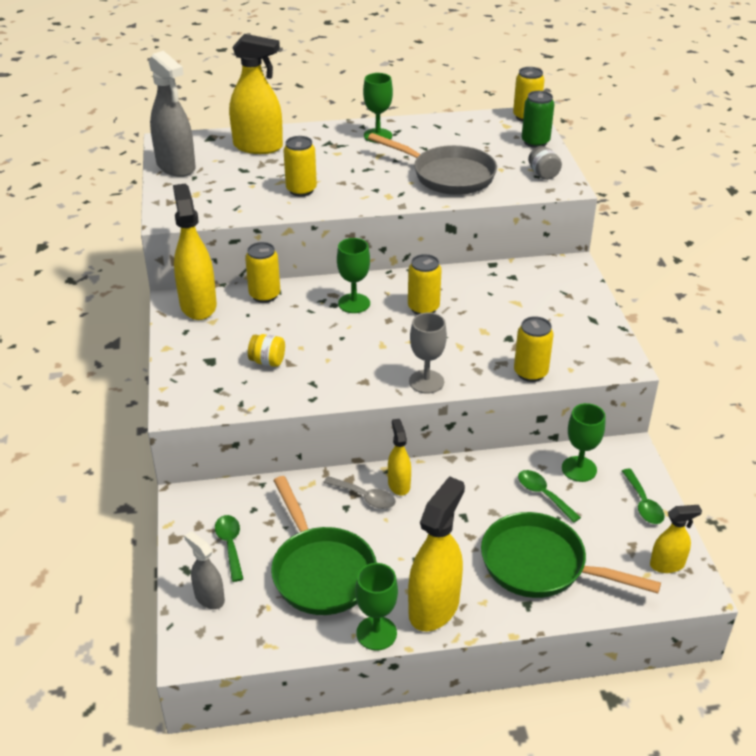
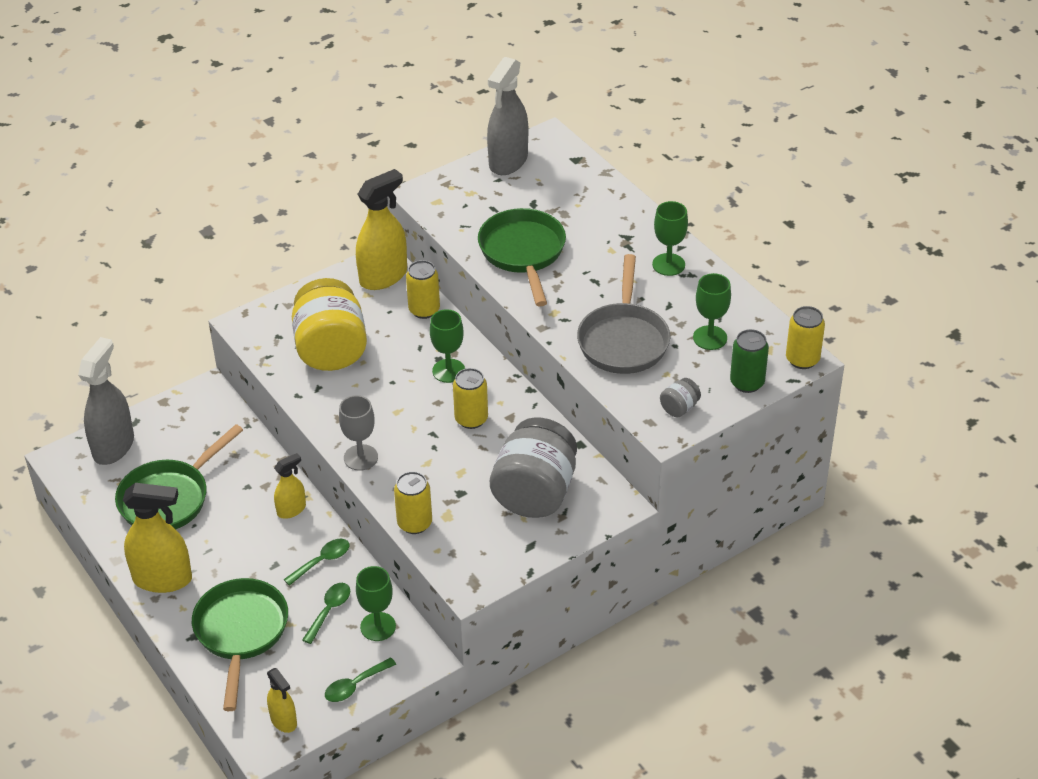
camera: 65 degrees right, 5 degrees up
(209, 597) = (114, 446): grey spray bottle -> grey spray bottle, size x1.83
(230, 545) = (171, 435): green spoon -> green spoon (322, 561)
(258, 147) = (583, 195): yellow spray bottle -> none
(267, 361) = (331, 349): yellow jar -> yellow jar, size x2.44
(301, 190) = (523, 253): yellow can -> green pan
(365, 497) = (265, 493): grey spoon -> none
(376, 633) = (121, 554): green goblet -> green goblet (710, 338)
(533, 300) = (535, 493): none -> grey jar

